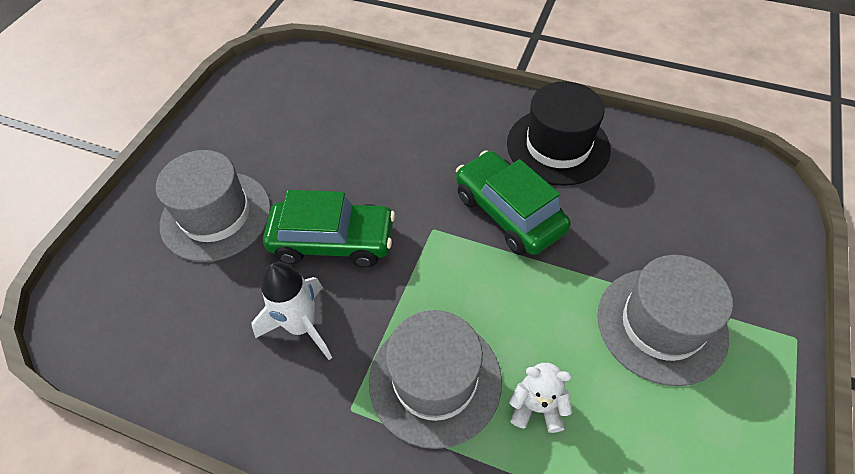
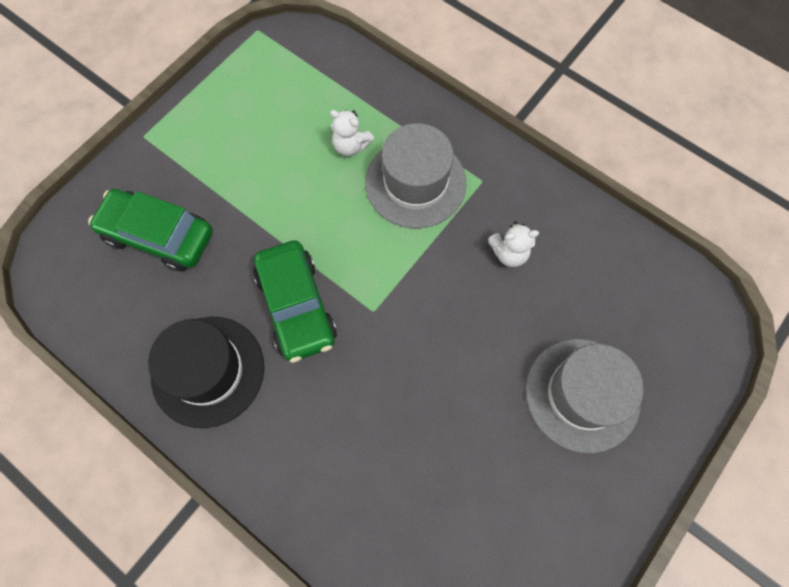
camera: 165 degrees left, 15 degrees up
(302, 326) = (509, 253): white rocket -> white teddy bear
(333, 241) = (469, 327): green car -> green car (159, 236)
(661, 325) = (230, 172): grey hat -> none

